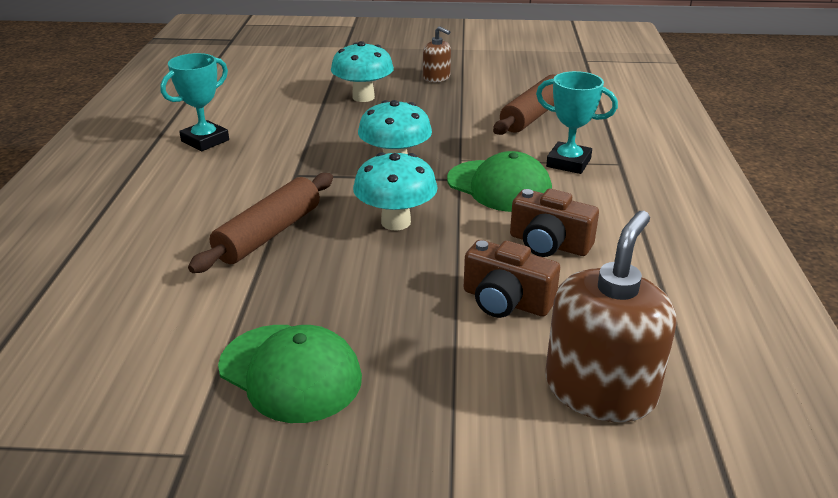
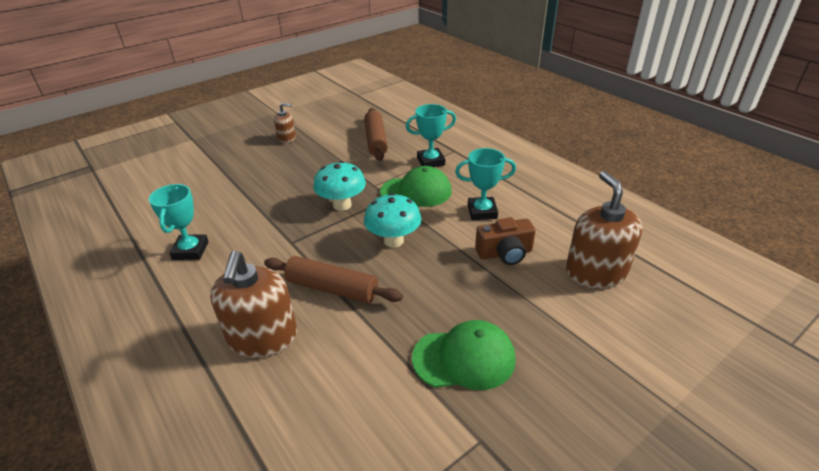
camera: 40 degrees left, 5 degrees up
(153, 240) = (262, 337): none -> brown soap dispenser
(269, 234) = (332, 288): brown rolling pin -> brown rolling pin turned 60 degrees counterclockwise
(363, 97) = (259, 170): turquoise mushroom -> none
(549, 244) = (482, 212): brown camera -> turquoise trophy

